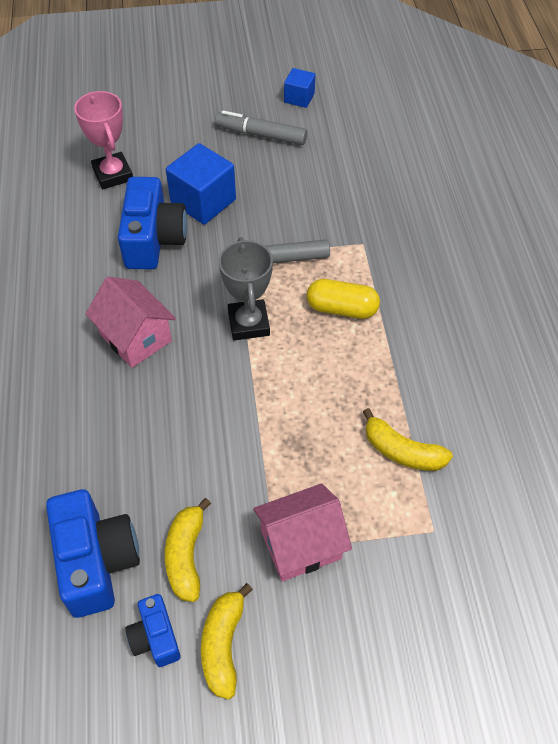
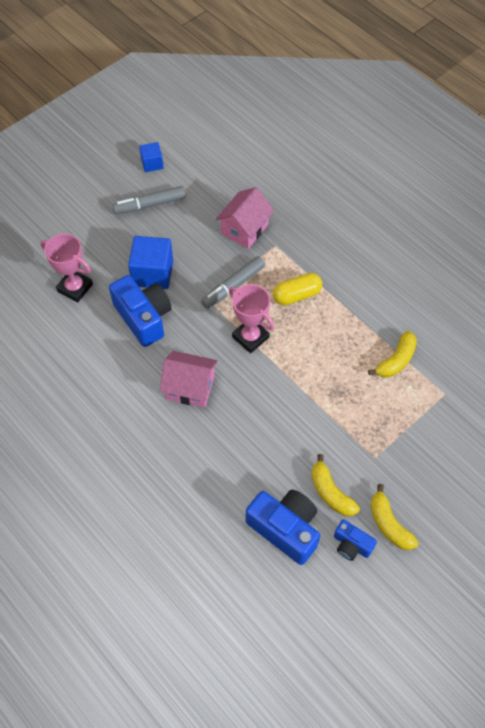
camera: 35 degrees left, 5 degrees up
(248, 323) = (250, 337): grey trophy -> pink trophy
(301, 544) = (385, 446): pink house -> pink house (244, 229)
(402, 451) = (396, 360): yellow banana -> yellow banana turned 45 degrees counterclockwise

